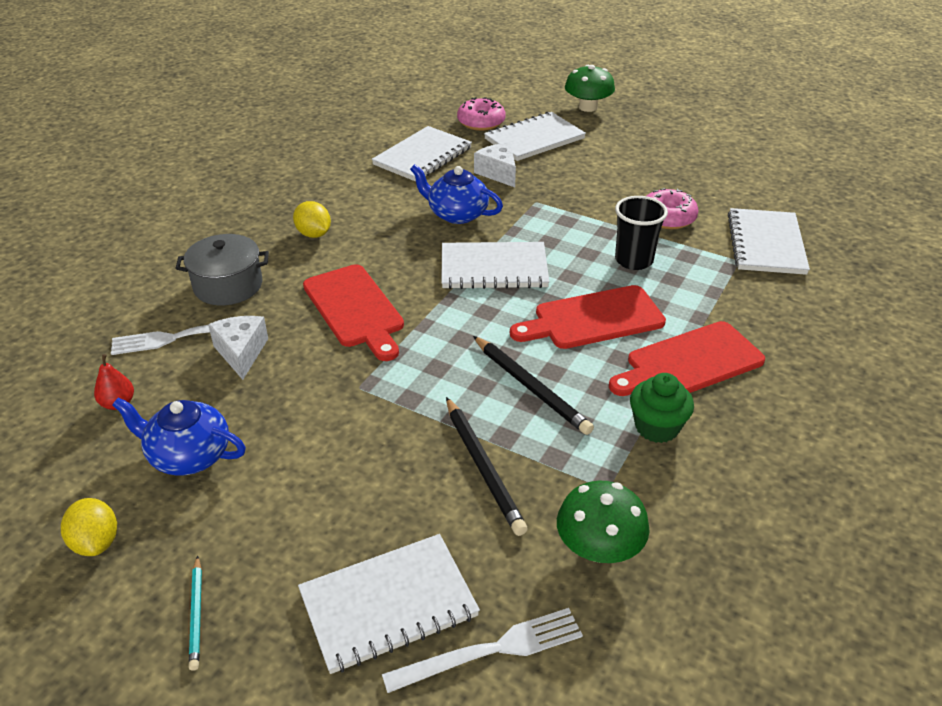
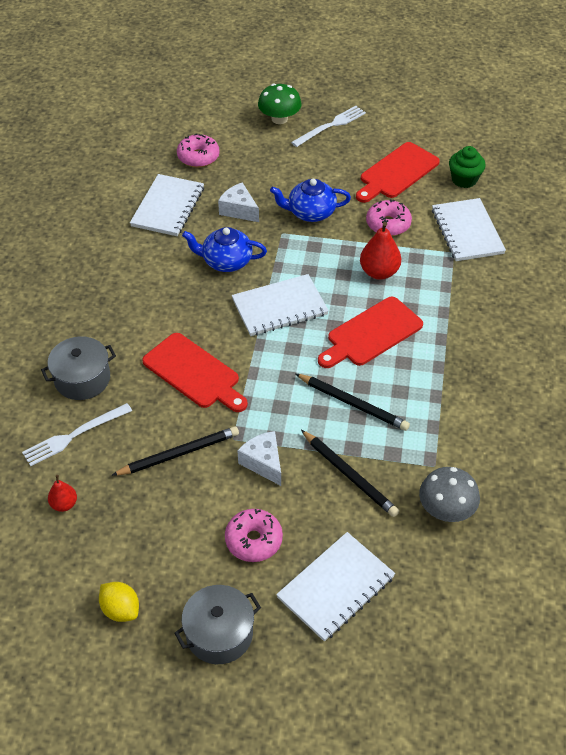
camera: 20 degrees left, 10 degrees up
(188, 455) = (143, 528): blue teapot -> blue teapot (310, 212)
(196, 614) = (219, 634): turquoise pencil -> grey pot
(241, 353) = (130, 435): white cheese -> white cheese (263, 463)
(284, 386) = (179, 454): none -> black pencil
(313, 509) = (253, 540): none -> pink donut
(314, 234) = (122, 311): yellow lemon -> none
(491, 650) = (411, 595): white fork -> white fork (331, 126)
(534, 139) = (251, 165): white notebook -> none
(599, 548) = (446, 509): green mushroom -> grey mushroom
(634, 260) = (379, 272): black cup -> red pear
(657, 427) = (448, 411): green cupcake -> green cupcake (464, 179)
(689, 362) = (451, 352): red cutting board -> red cutting board (397, 172)

